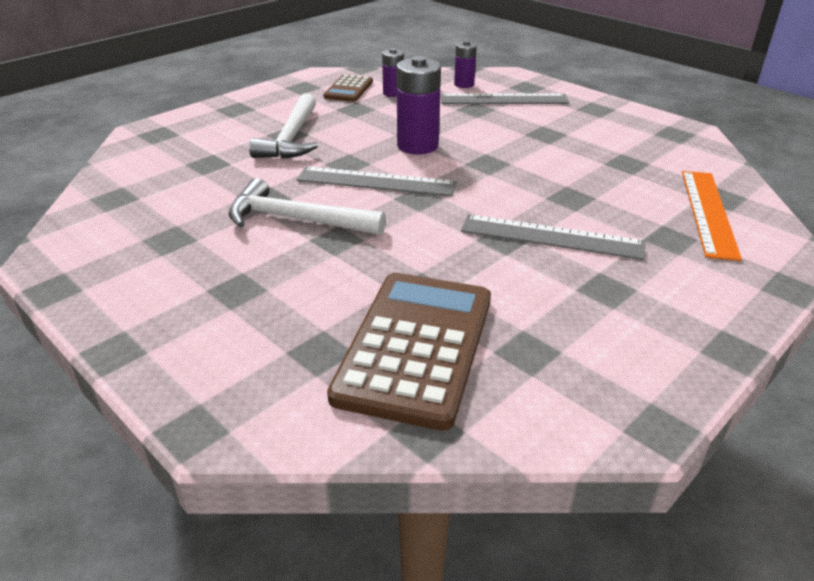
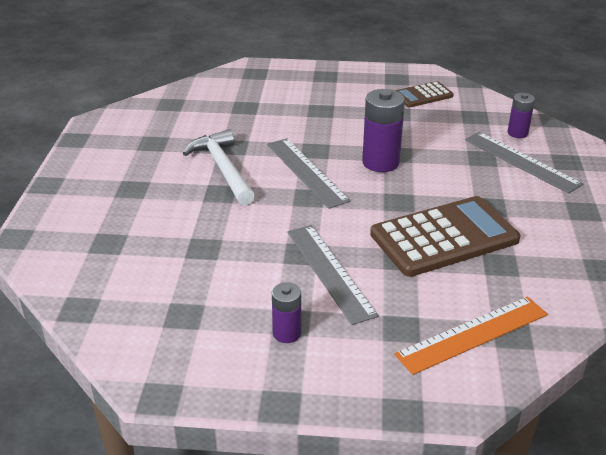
camera: 50 degrees right, 0 degrees up
(291, 138) = (317, 114): white hammer -> none
(393, 93) = (447, 114): purple battery -> purple battery (287, 333)
(416, 347) = (145, 272): brown calculator -> brown calculator (444, 237)

